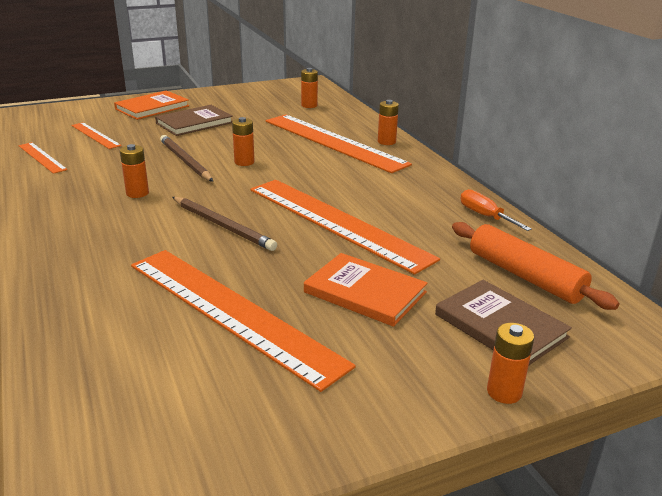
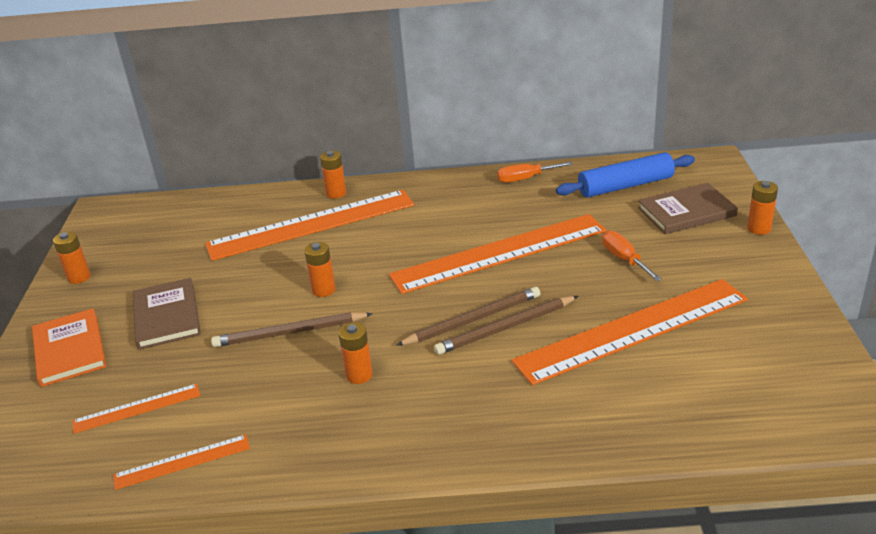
camera: 65 degrees left, 5 degrees up
(215, 242) = (505, 328): none -> brown pencil
(309, 105) = (185, 223): orange battery -> orange battery (79, 277)
(365, 292) = (624, 259): orange book -> orange screwdriver
(524, 276) = (625, 186): orange rolling pin -> blue rolling pin

